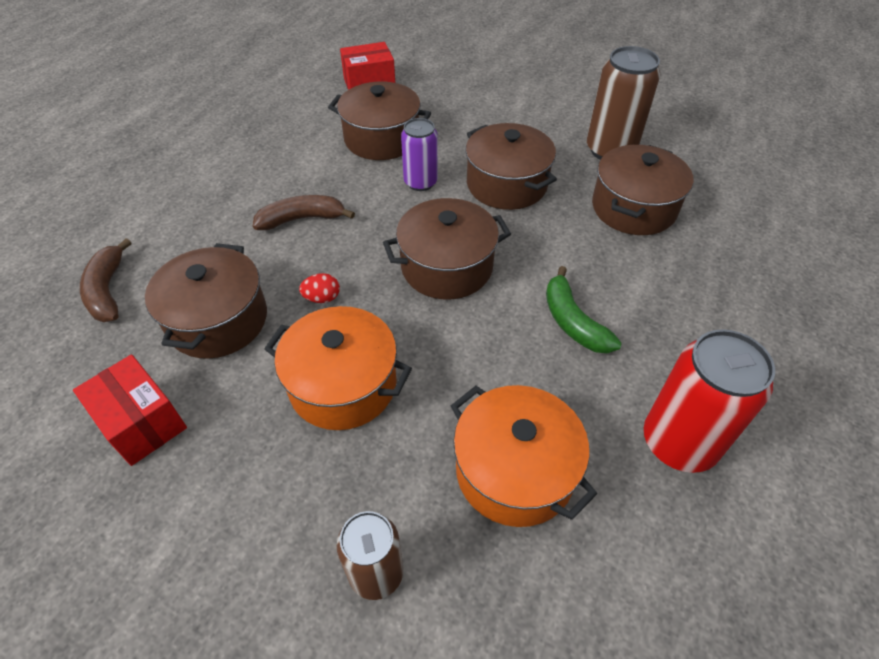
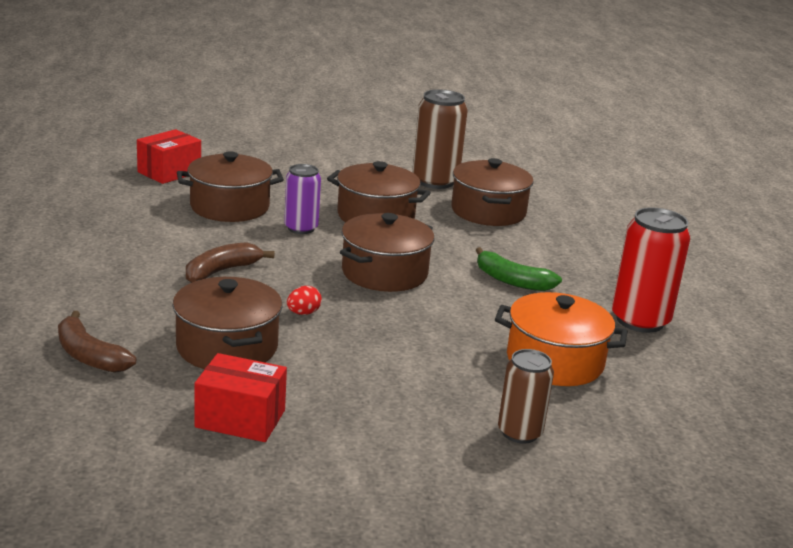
camera: 35 degrees left, 25 degrees down
(343, 385) = (382, 354): orange pot -> none

